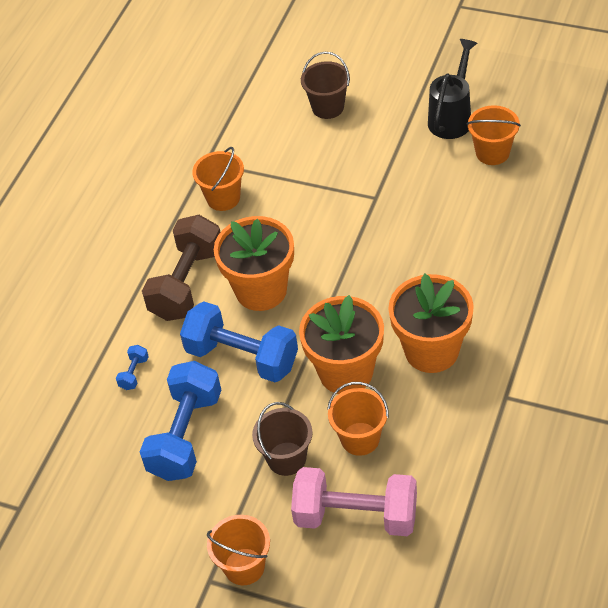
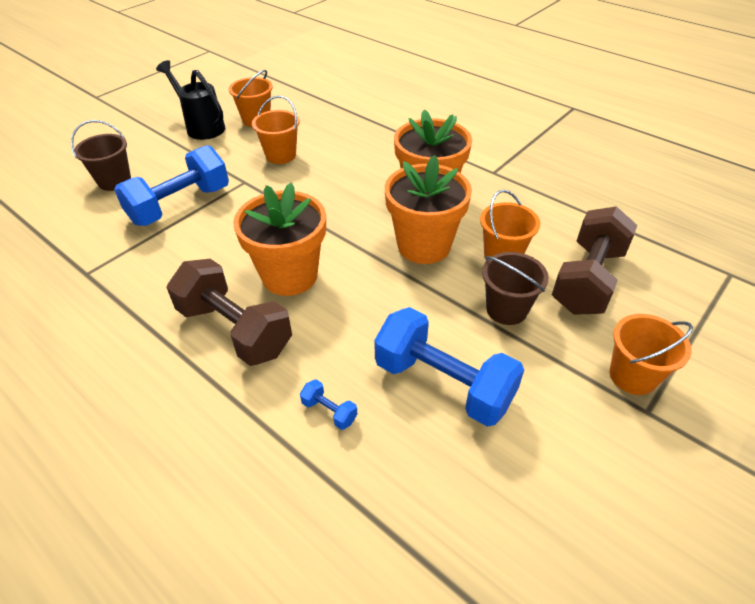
camera: 75 degrees left, 5 degrees down
(223, 198) = (147, 273): orange bucket -> orange bucket (281, 155)
(242, 357) = (364, 310): blue dumbbell -> blue dumbbell (180, 205)
(356, 516) = (587, 280): pink dumbbell -> brown dumbbell

